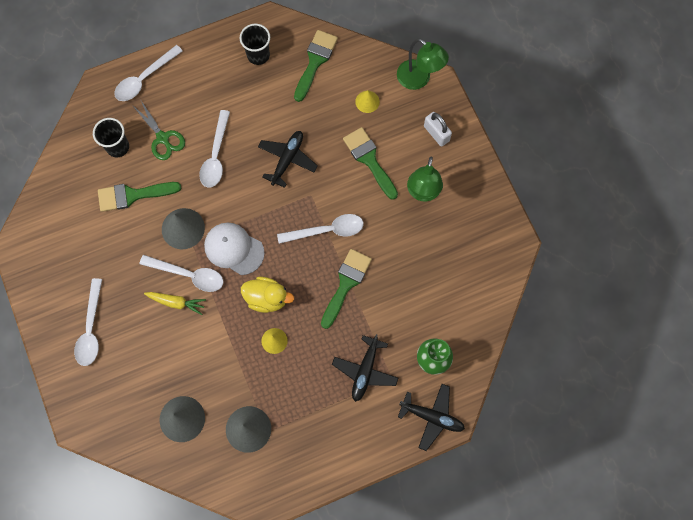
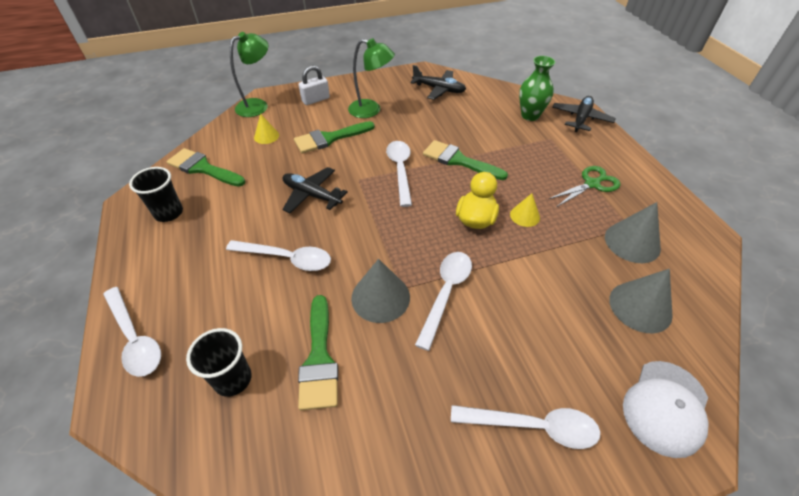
camera: 85 degrees left, 25 degrees down
(163, 138) = (241, 317): green scissors -> green scissors (592, 184)
(176, 302) = (484, 308): yellow carrot -> none
(234, 249) = (414, 246): white cap -> white cap (665, 407)
(365, 371) = (546, 153): black plane -> black plane (439, 89)

